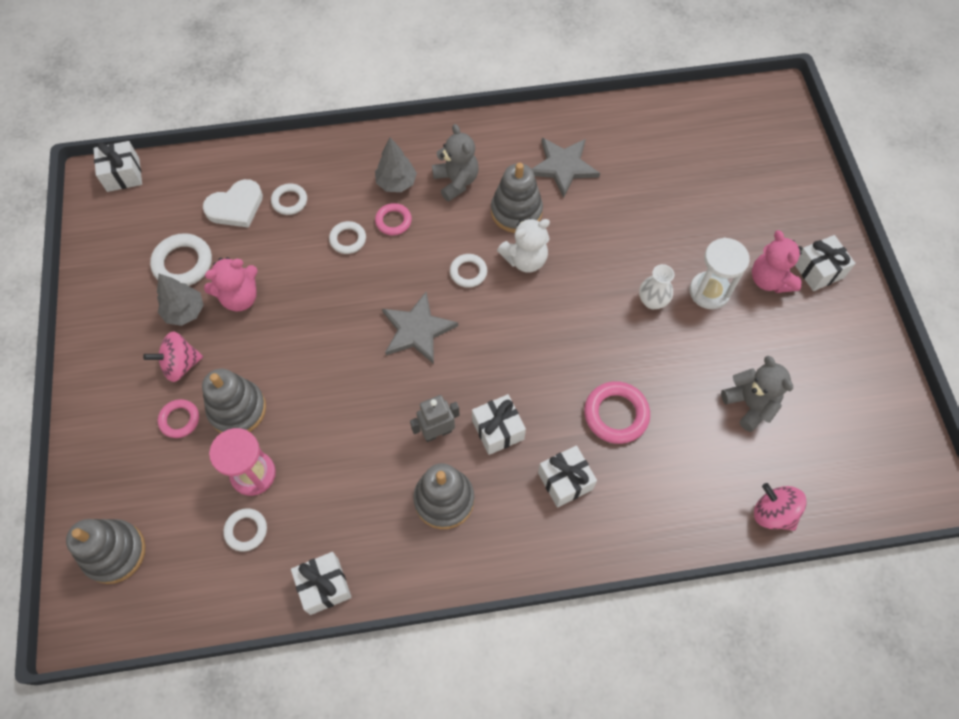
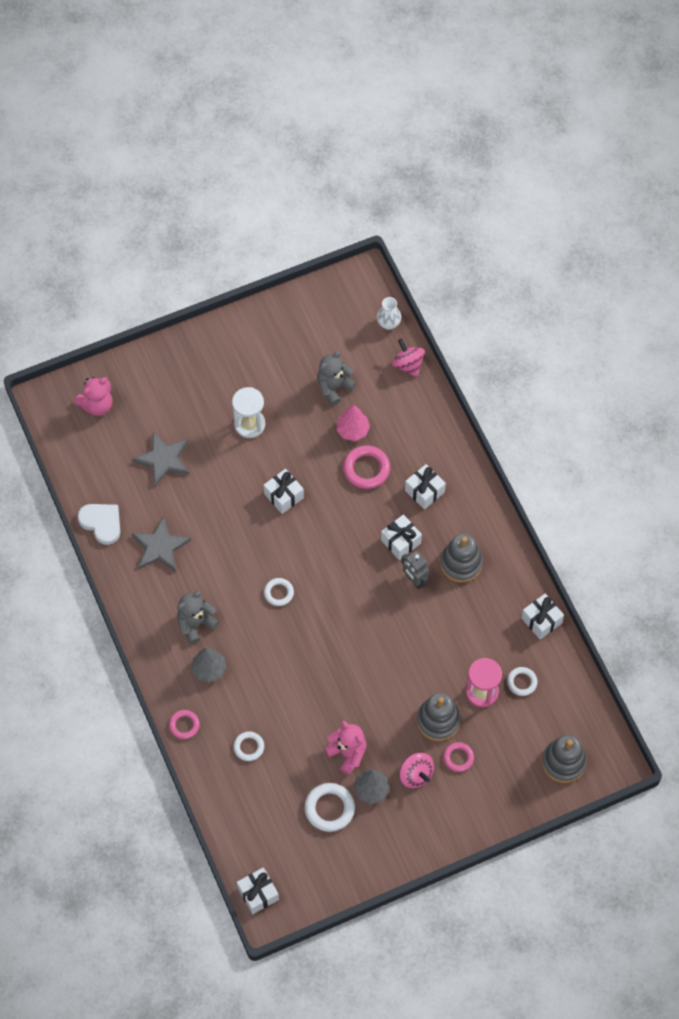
camera: 105 degrees left, 0 degrees up
(236, 207) = (265, 788): white heart -> white heart (101, 523)
(348, 239) = (273, 690): white ring -> none
(393, 221) = (247, 660): pink ring -> pink ring (184, 725)
(417, 330) = (338, 616): grey star -> grey star (163, 459)
(516, 211) = (213, 572): grey stacking toy -> none
(525, 259) = (256, 555): white teddy bear -> none
(652, 301) = (268, 461): white vase -> white vase (388, 323)
(678, 412) = (352, 430): none -> pink tree
(770, 280) = (228, 386): pink teddy bear -> pink teddy bear (97, 405)
(773, 513) = (408, 365): pink spinning top -> pink spinning top turned 120 degrees clockwise
(818, 270) = (211, 355): white gift -> white gift (284, 496)

